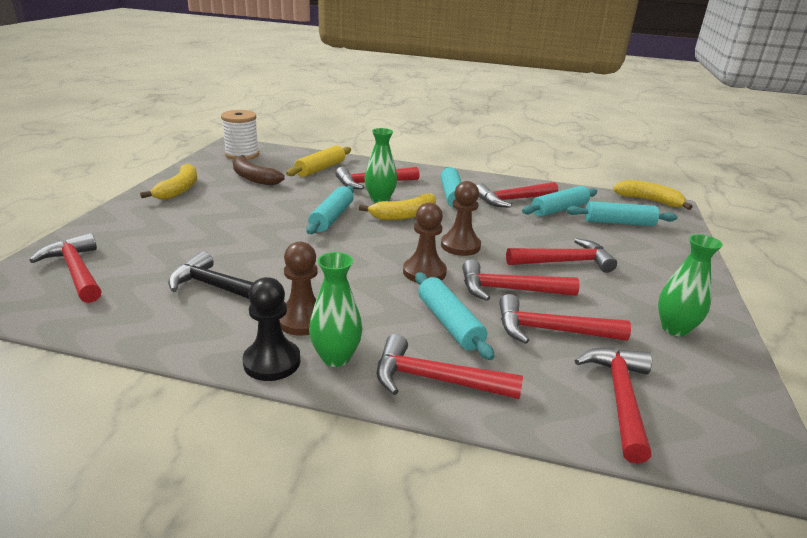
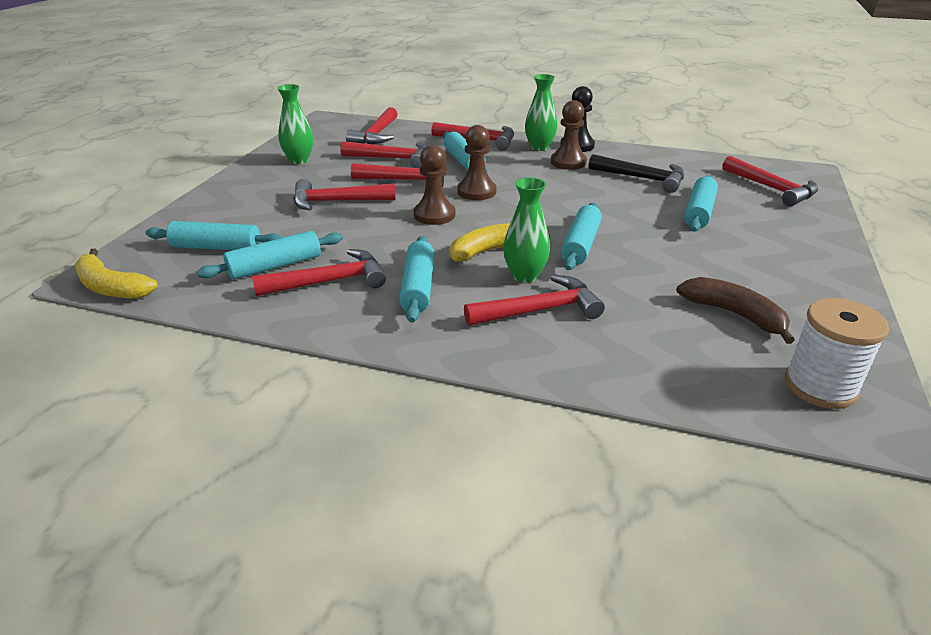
camera: 175 degrees left, 5 degrees up
(179, 190) = (813, 284): yellow banana -> none
(199, 243) = (699, 212): none -> turquoise rolling pin
(320, 169) = (641, 345): yellow rolling pin -> none

